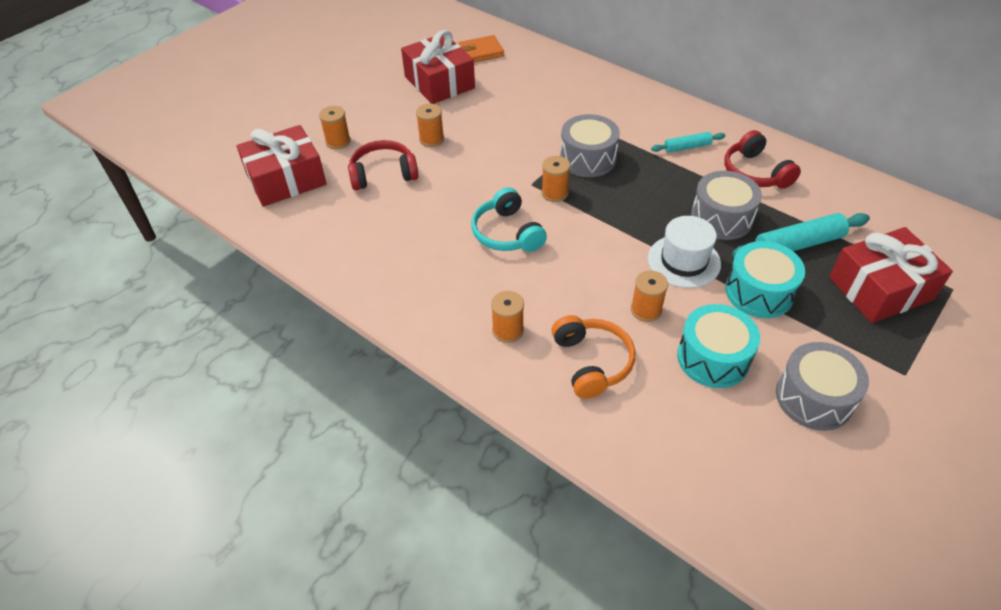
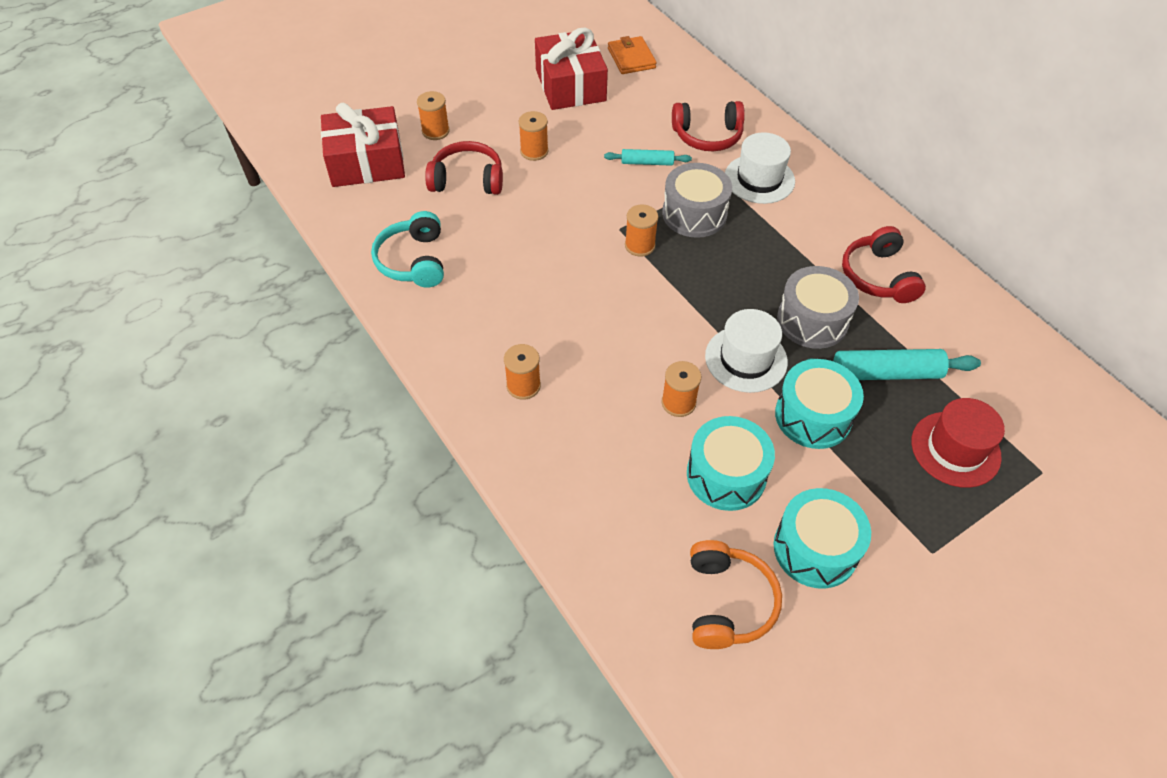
camera: 15 degrees right, 5 degrees up
(480, 52) = (631, 58): orange wallet -> orange wallet turned 75 degrees clockwise
(507, 233) = (569, 278): turquoise headphones -> turquoise headphones (413, 261)
(570, 97) = (707, 136): none -> red headphones
(592, 362) = (595, 444): orange headphones -> orange headphones (727, 602)
(627, 121) = (759, 179): none -> white hat
(687, 147) = (813, 226): turquoise rolling pin -> turquoise rolling pin (647, 162)
(814, 398) = (815, 549): grey drum -> turquoise drum
(880, 289) = (955, 449): red gift -> red hat

